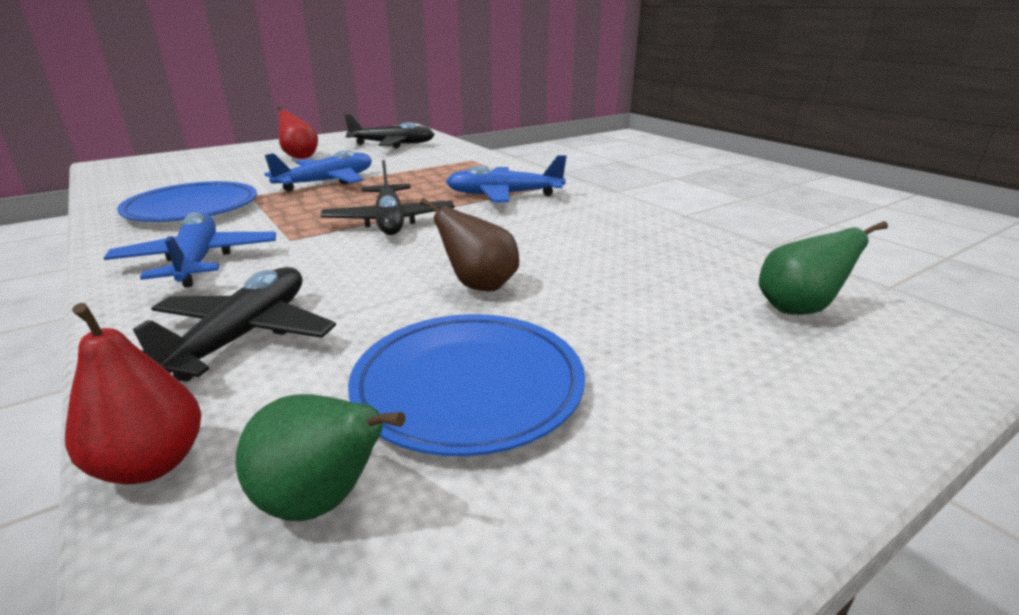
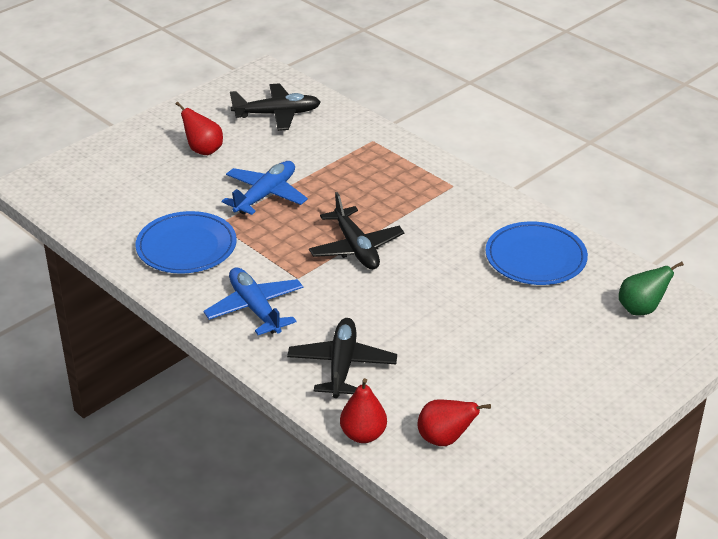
camera: 10 degrees left, 10 degrees up
(323, 501) = (445, 439): green pear -> red pear
(468, 386) = (478, 381): blue plate -> blue plate (535, 258)
(479, 286) = (453, 311): brown pear -> none
(503, 195) = (426, 201): blue plane -> none

